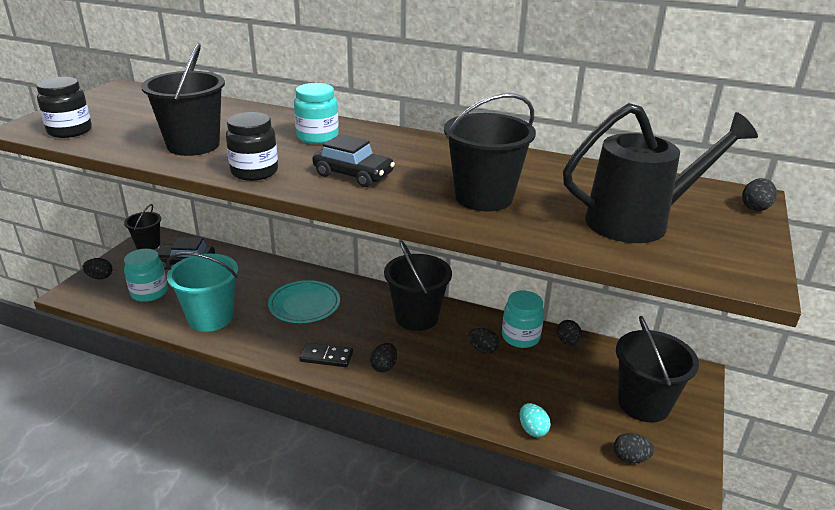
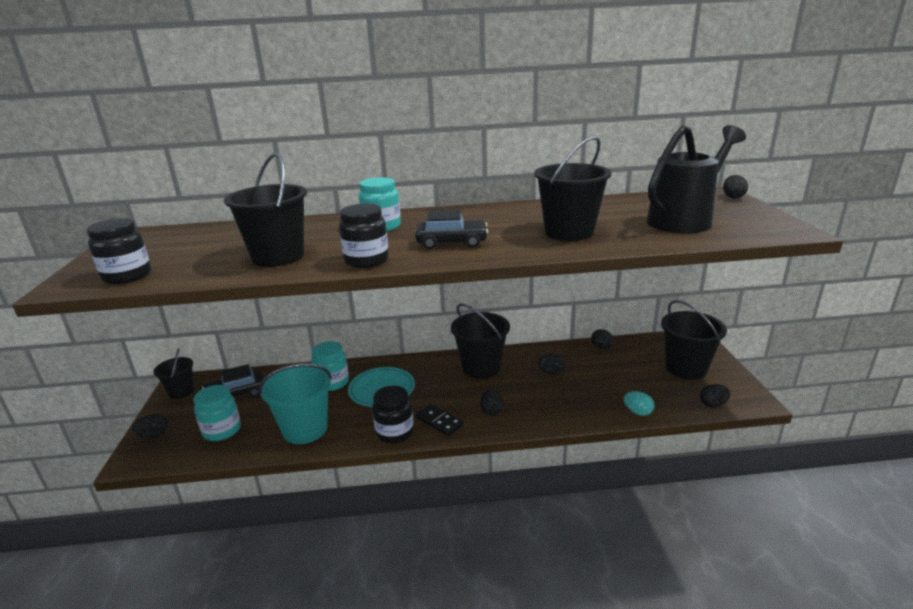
camera: 25 degrees left, 5 degrees down
(279, 351) = (395, 432): none -> black jar
(326, 357) = (439, 421): black domino -> black domino turned 60 degrees clockwise
(520, 337) = (568, 355): turquoise jar -> turquoise jar (332, 382)

